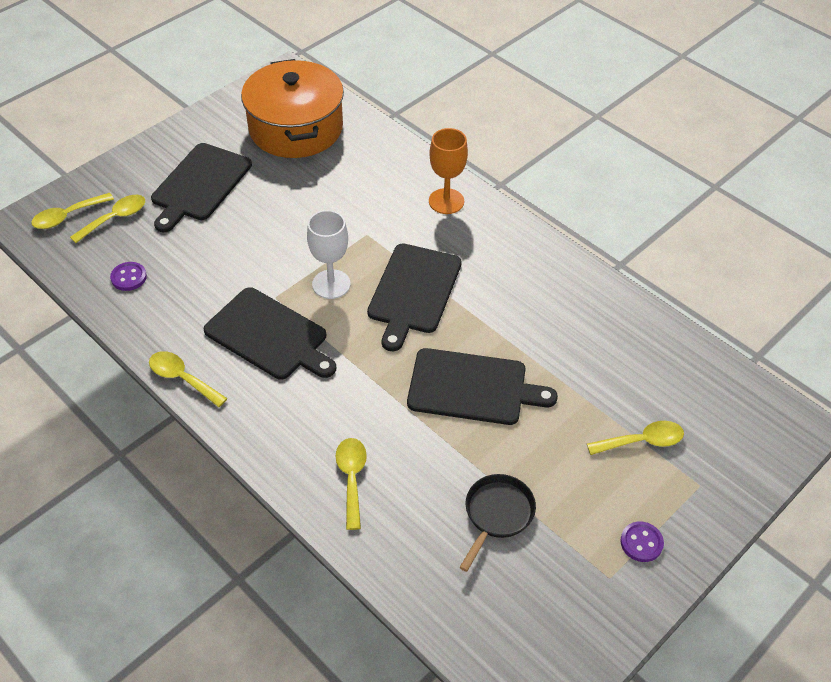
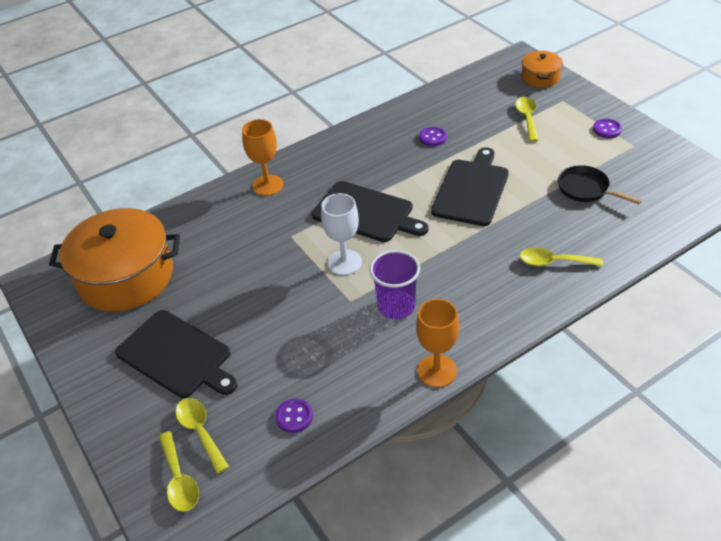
camera: 75 degrees left, 5 degrees down
(182, 378) = (437, 371): yellow spoon -> orange goblet
(269, 335) = (396, 306): black cutting board -> purple cup
(570, 339) = (432, 137): none -> purple button
(752, 455) = (540, 77): none -> orange pot

